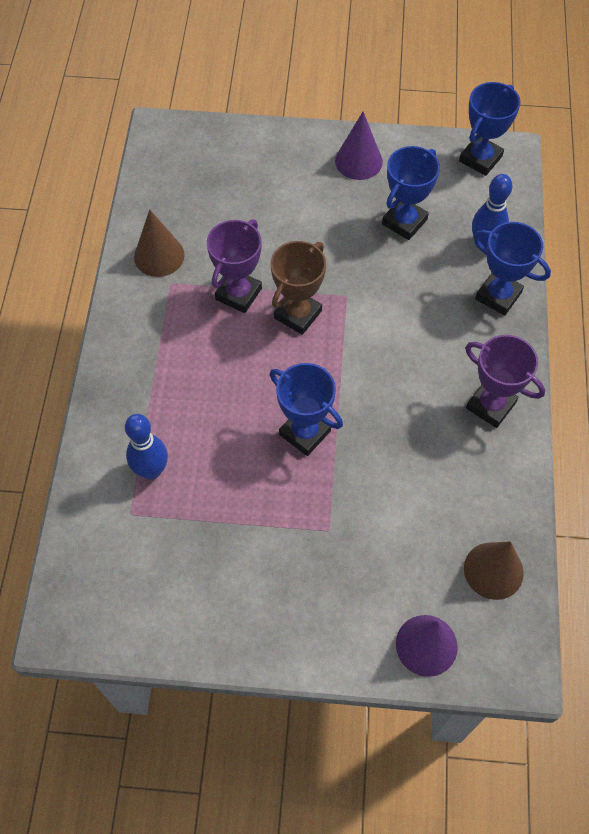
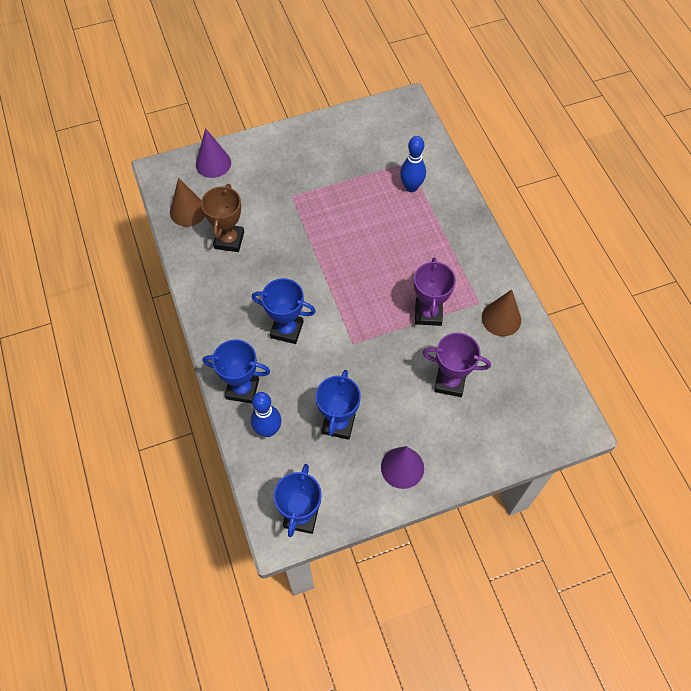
camera: 155 degrees right, 0 degrees up
(298, 314) = (379, 315): brown trophy -> brown trophy (229, 240)
(305, 433) = (333, 242): blue trophy -> blue trophy (287, 330)
(490, 405) = (221, 305): purple trophy -> purple trophy (450, 382)

